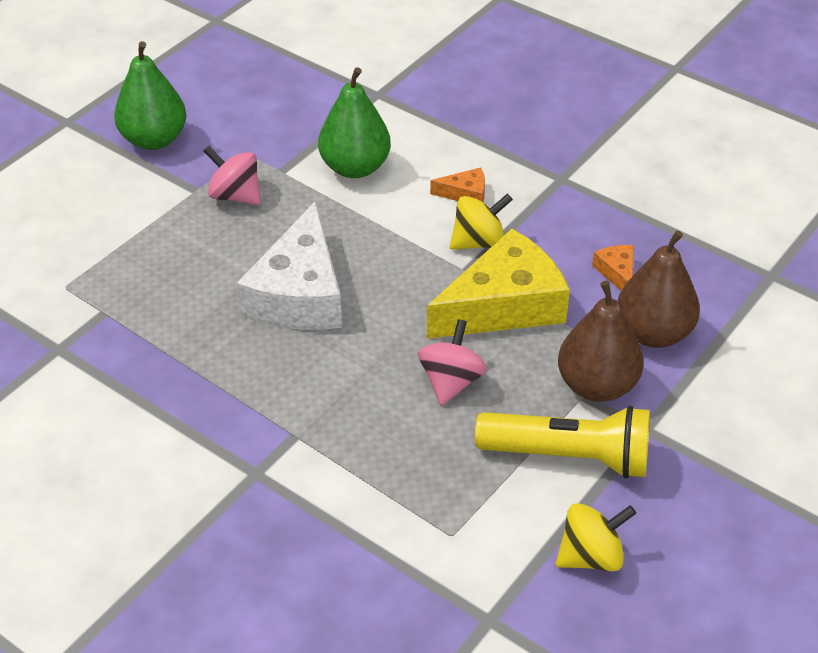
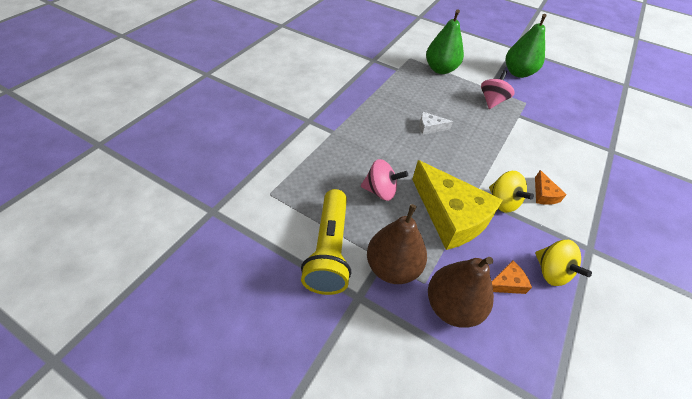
camera: 80 degrees right, 5 degrees up
(299, 294) = (430, 127): white cheese -> white cheese, size x0.42
(355, 167) = (539, 143): green pear -> green pear (440, 69)
(591, 556) = (251, 261): yellow spinning top -> yellow spinning top (551, 272)

